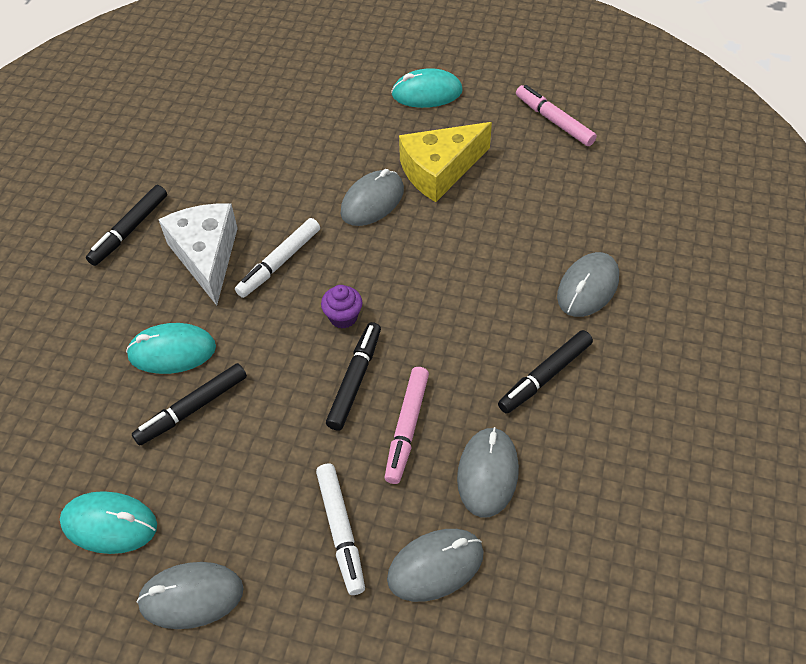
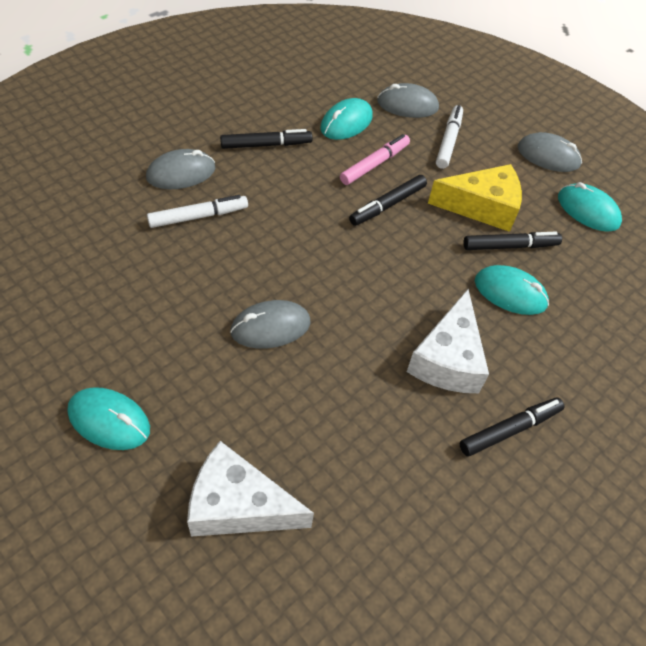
camera: 155 degrees left, 0 degrees up
(279, 263) = (388, 316): white marker -> white marker (198, 216)
(303, 96) = (238, 505): none -> white cheese
(343, 317) = (367, 247): purple cupcake -> none
(439, 170) = (187, 322): yellow cheese -> yellow cheese (482, 207)
(487, 473) = (346, 123): grey mouse -> turquoise mouse
(554, 121) = (37, 309): pink marker -> none

